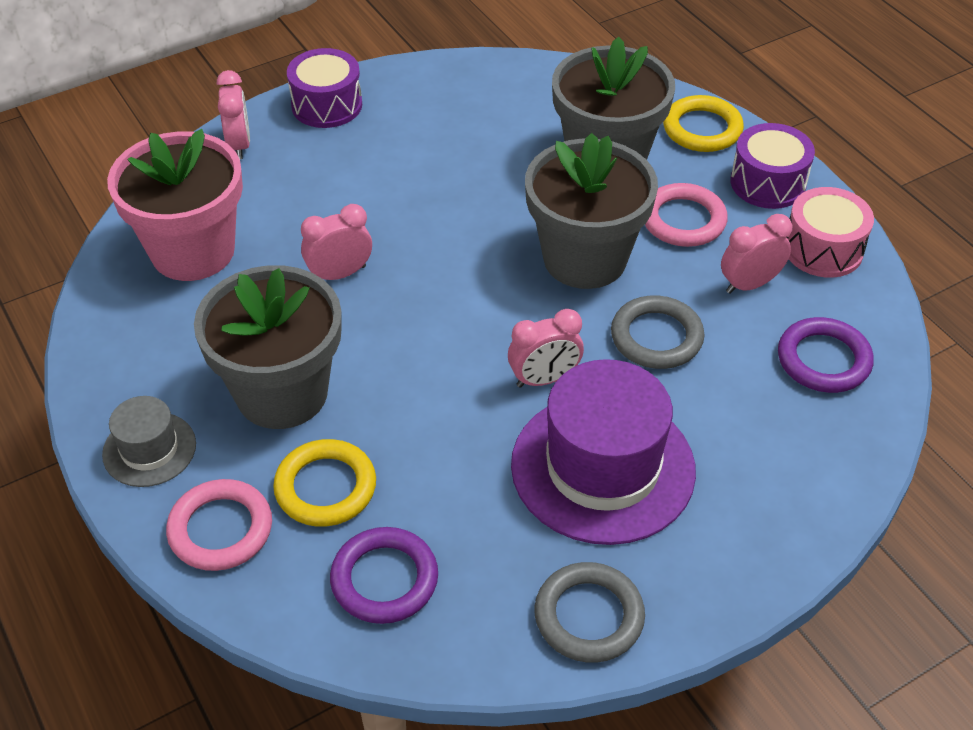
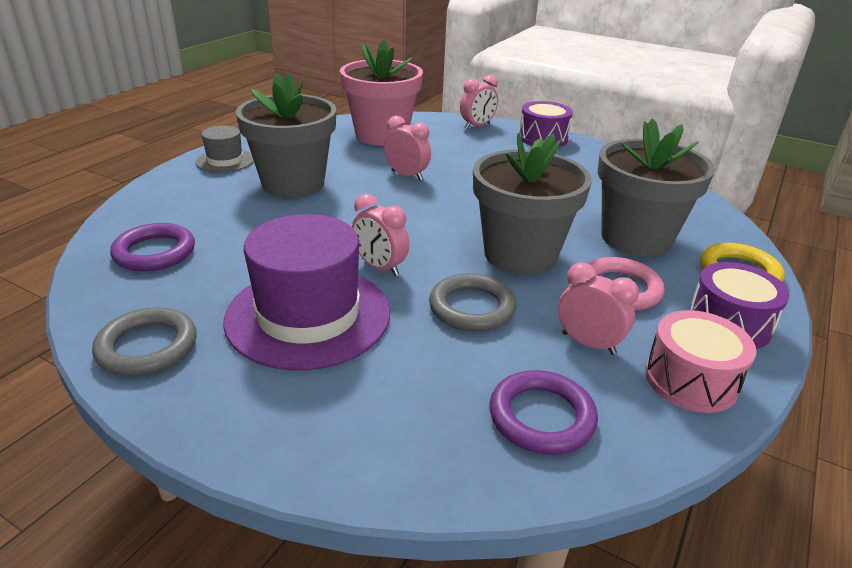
camera: 60 degrees right, 15 degrees down
(220, 529) = (175, 193): pink ring -> none
(325, 487) = (224, 214): yellow ring -> none

